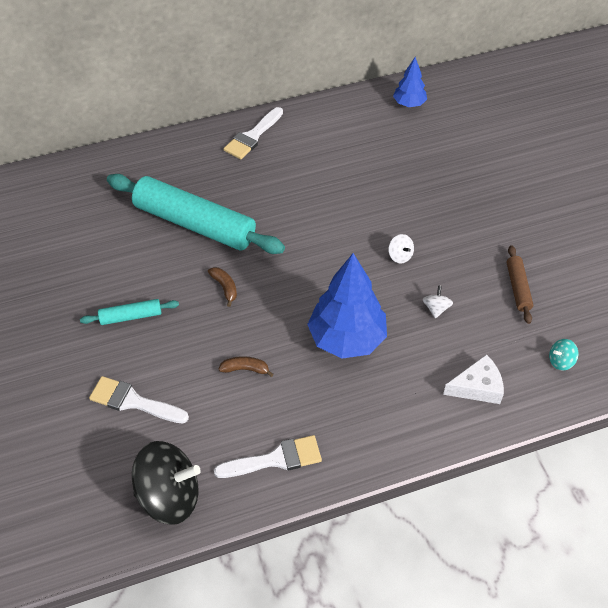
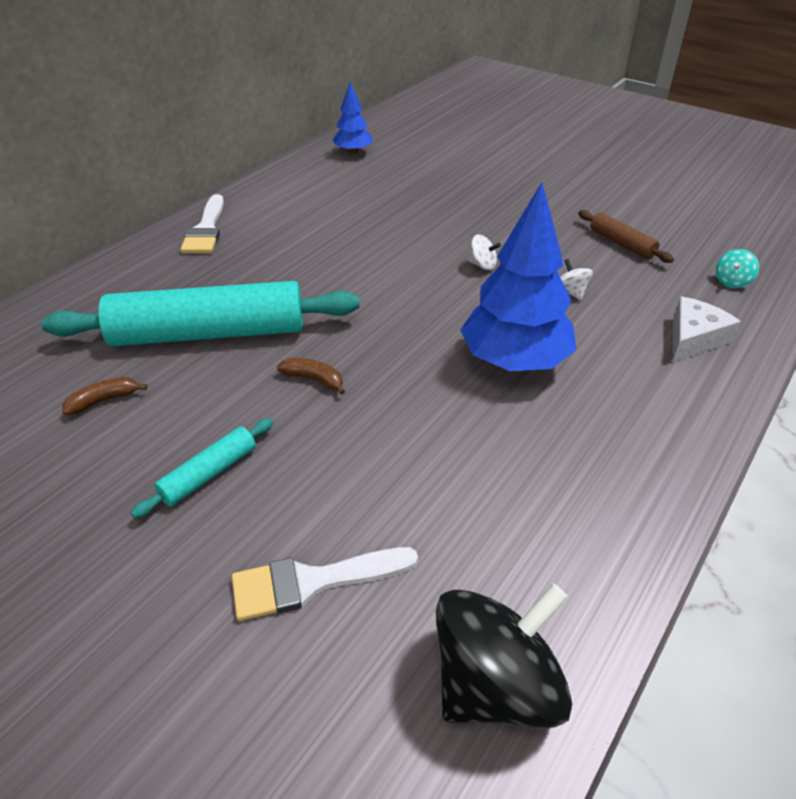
camera: 35 degrees left, 10 degrees down
(245, 369) = (432, 453): brown banana -> brown banana (104, 400)
(275, 459) = (582, 536): white brush -> none

